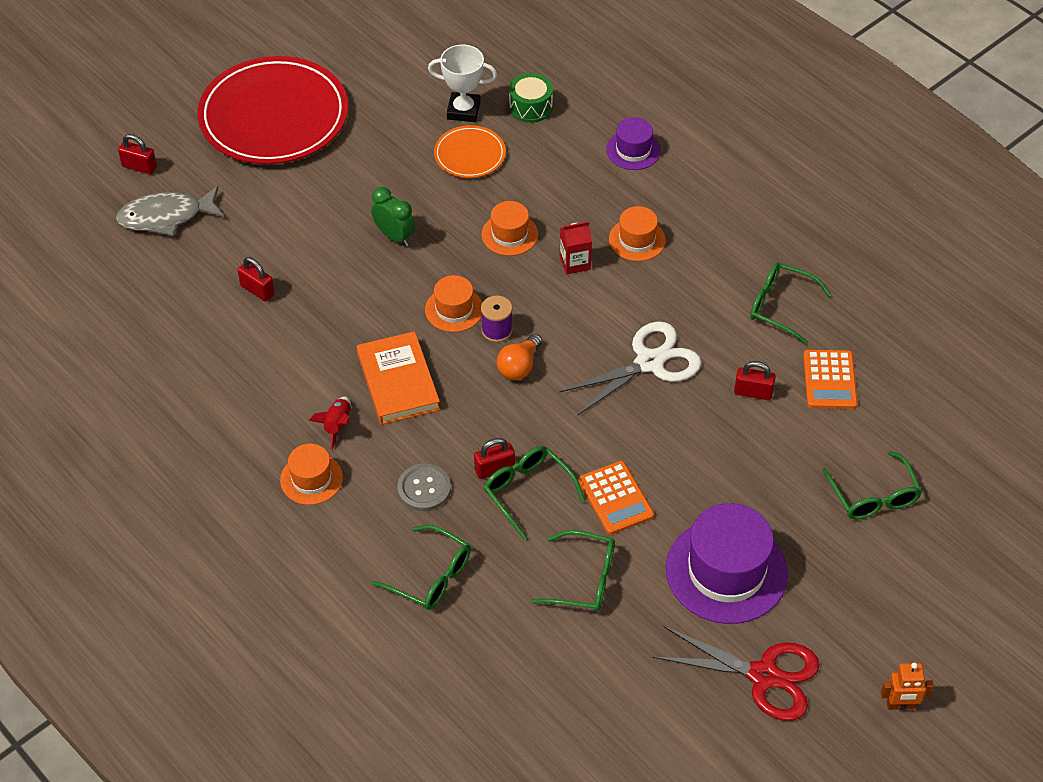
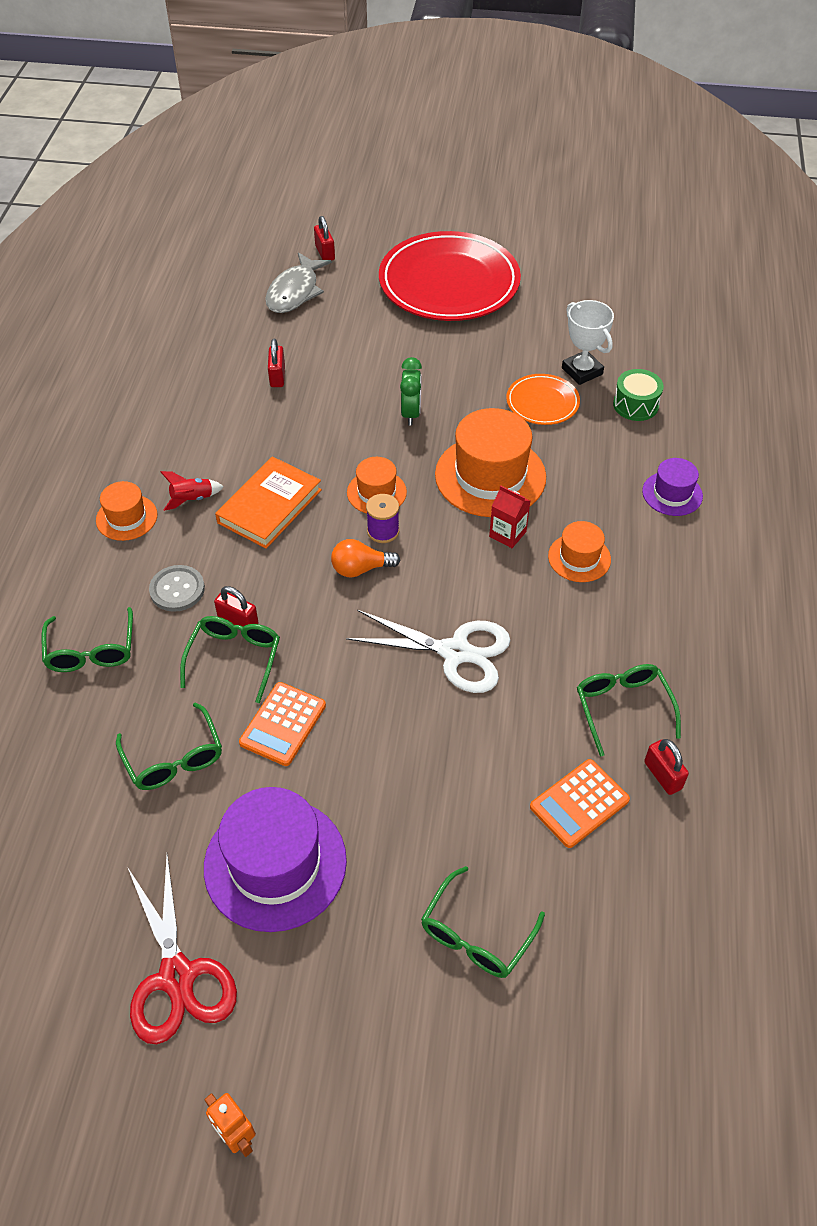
camera: 50 degrees right, 0 degrees up
(166, 217) = (295, 292): grey fish -> grey fish turned 105 degrees counterclockwise
(509, 234) = (490, 476): orange hat -> orange hat, size x1.88
(753, 392) = (501, 751): red padlock -> red padlock (662, 775)

